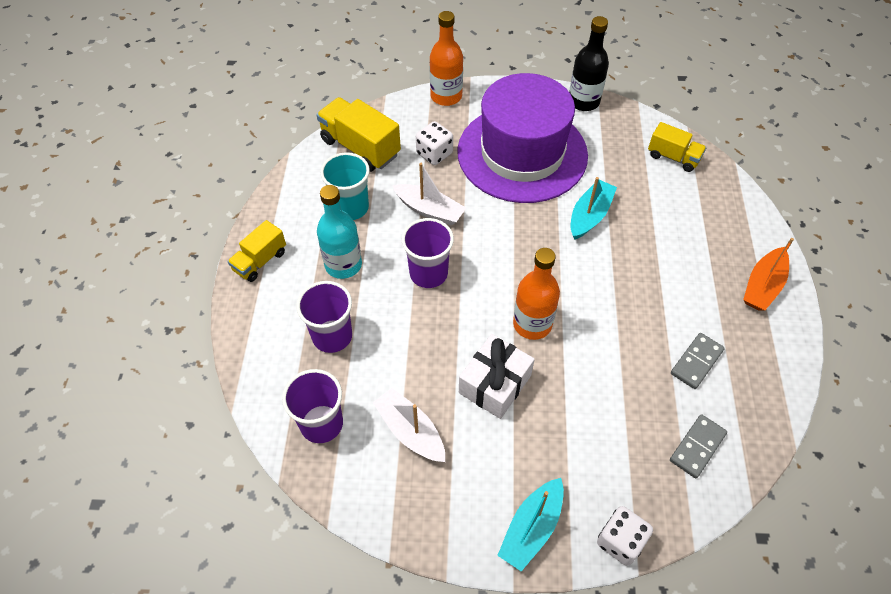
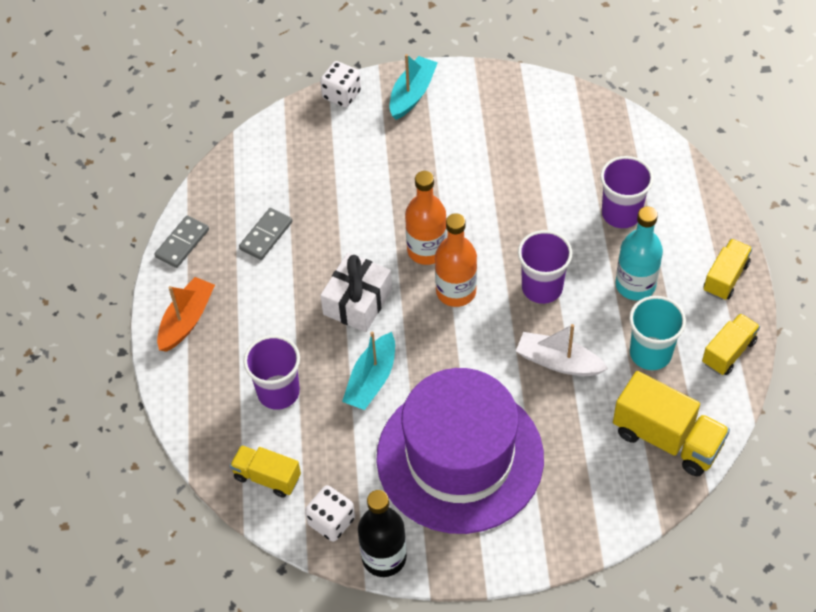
camera: 175 degrees right, 0 degrees up
(286, 200) = (728, 352): none -> yellow truck
(321, 424) = (604, 141): purple cup -> purple cup (278, 392)
(410, 431) = (525, 146): white boat -> none
(434, 154) = (571, 442): white dice -> white dice (331, 521)
(446, 96) = (576, 540): orange bottle -> orange bottle (456, 291)
(495, 384) = (456, 192): white gift -> white gift (357, 302)
(697, 447) = (273, 166): grey domino -> grey domino (182, 243)

